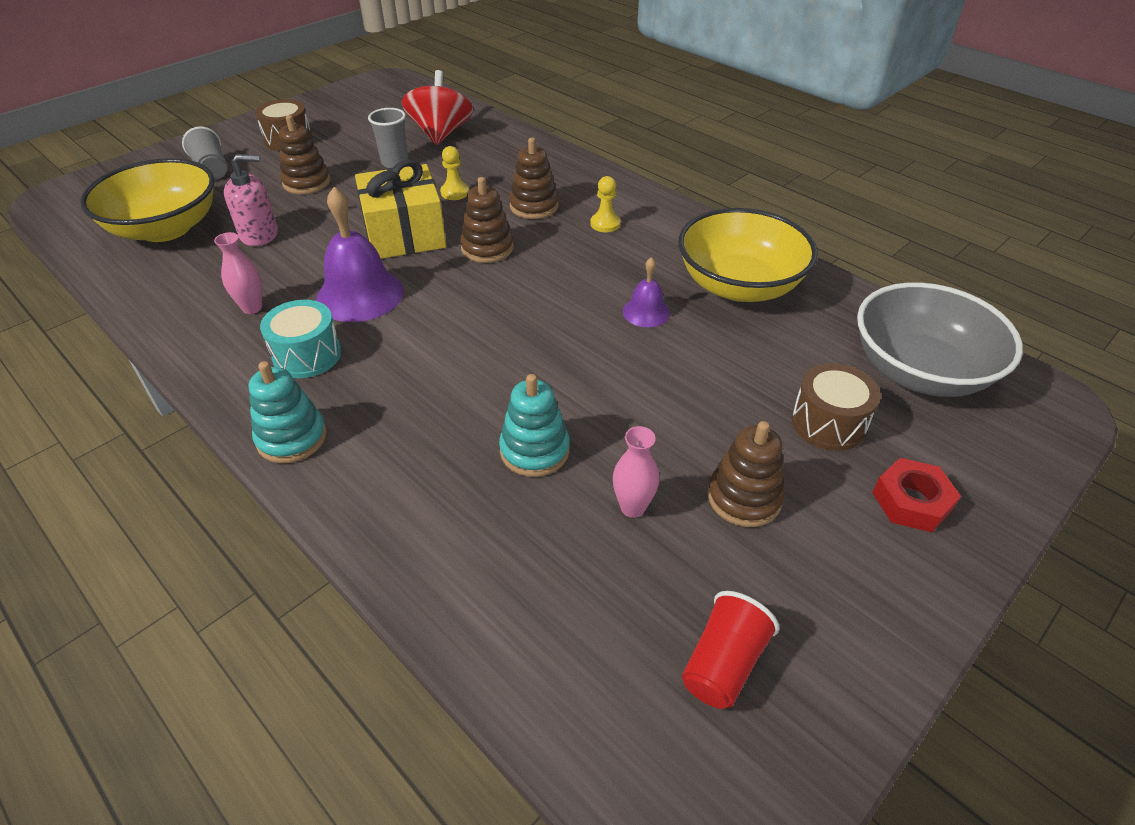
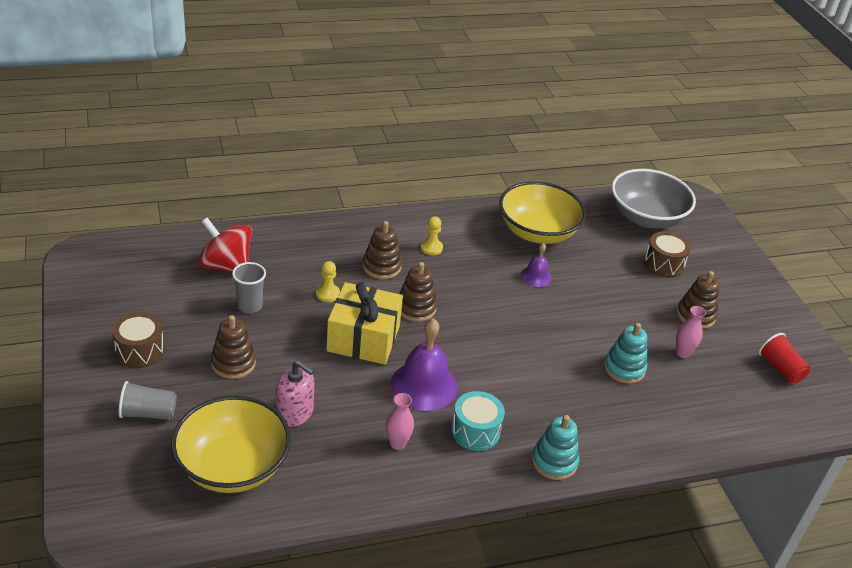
camera: 65 degrees left, 5 degrees down
(259, 234) = (295, 413): pink soap dispenser -> pink soap dispenser turned 105 degrees clockwise
(911, 501) = (724, 270): red nut -> none

